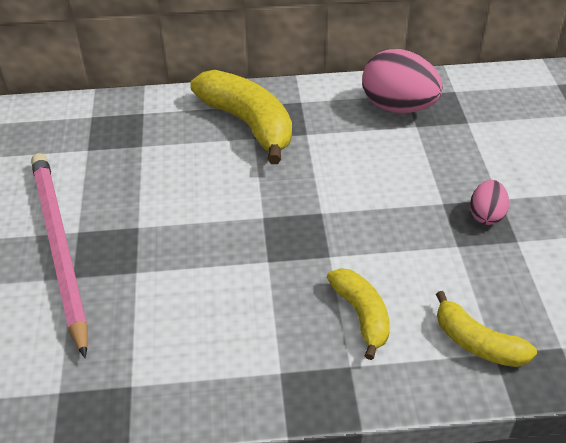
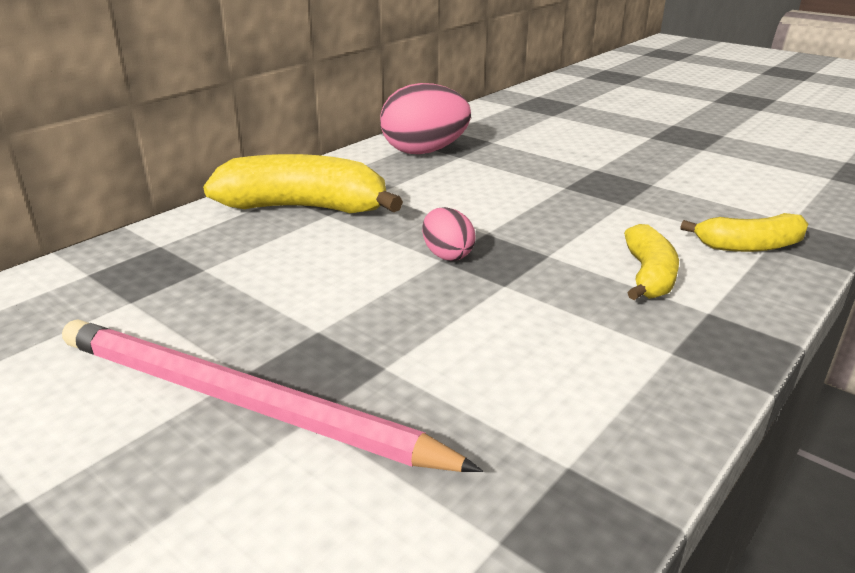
camera: 45 degrees left, 15 degrees down
(361, 315) = (648, 276): yellow banana -> yellow banana turned 75 degrees clockwise
(486, 215) = (606, 180): pink egg -> pink egg (447, 255)

